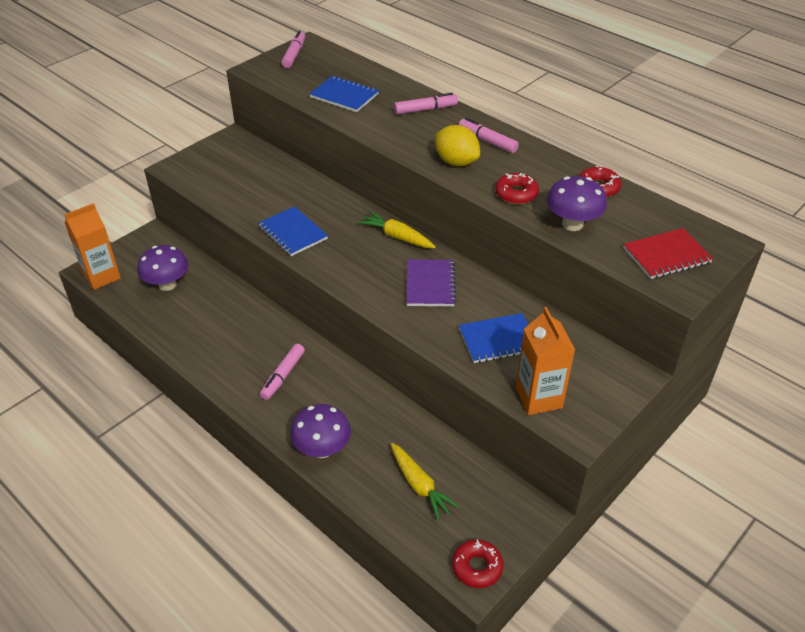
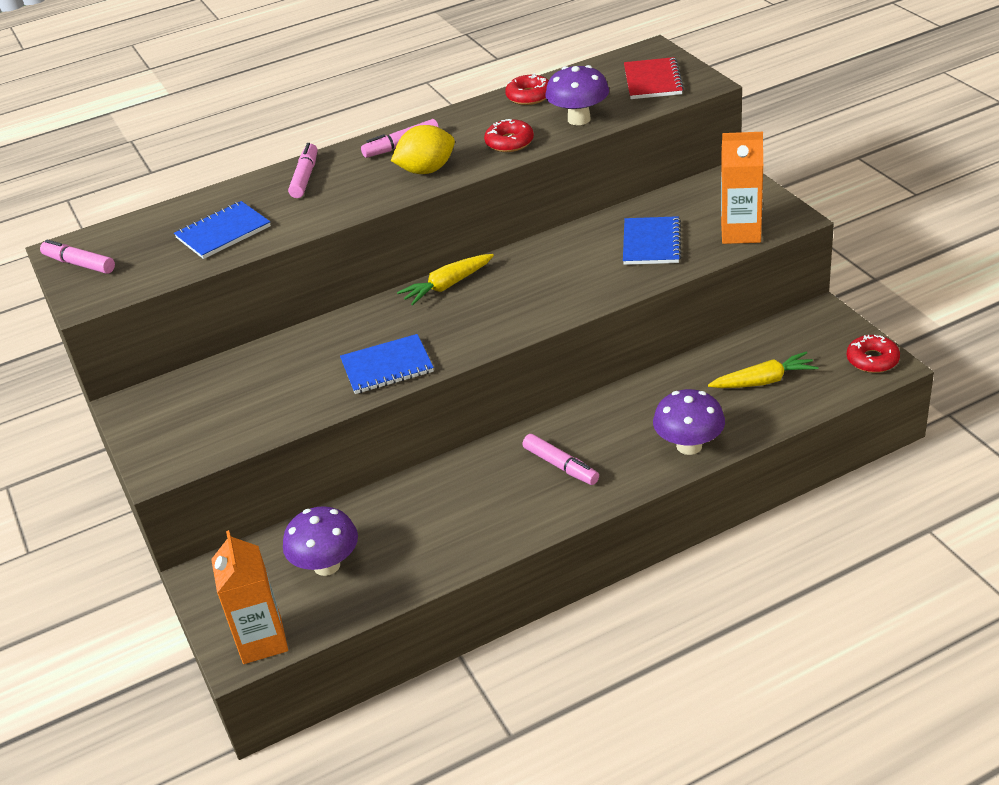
camera: 65 degrees left, 5 degrees down
(430, 284) = (544, 274): purple notebook -> none

